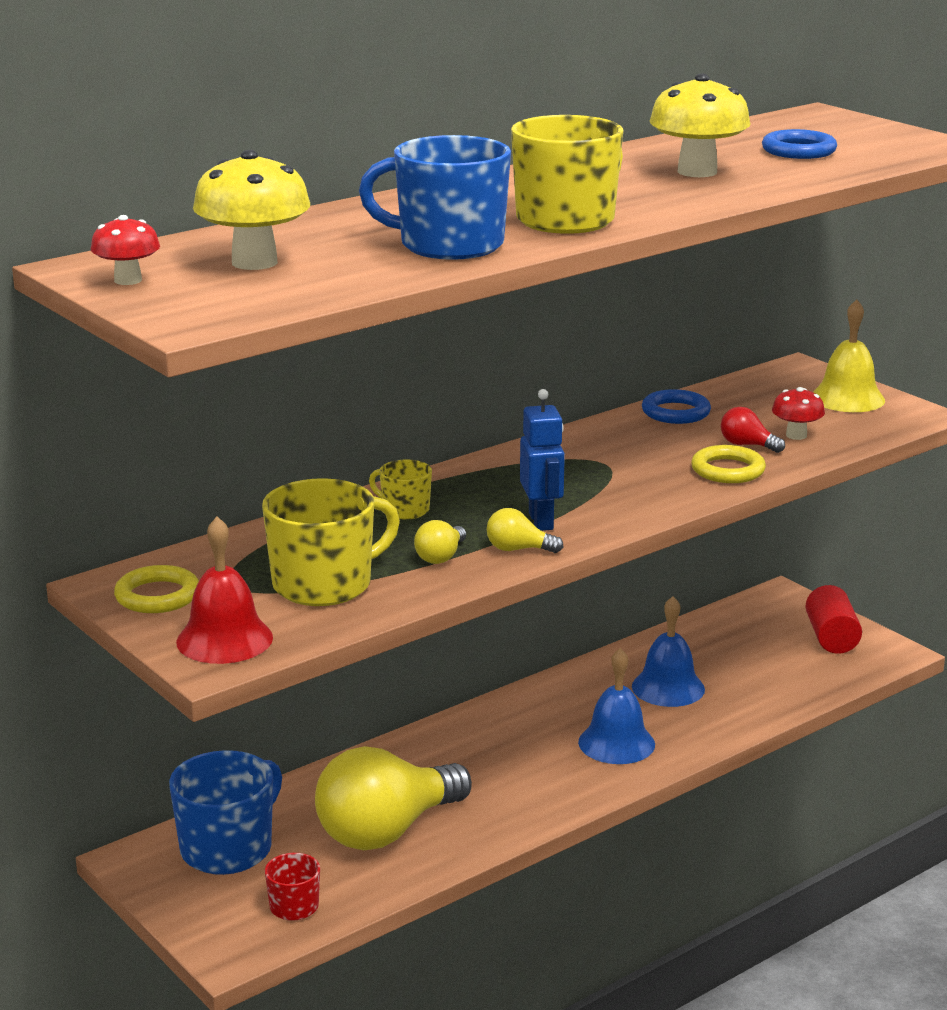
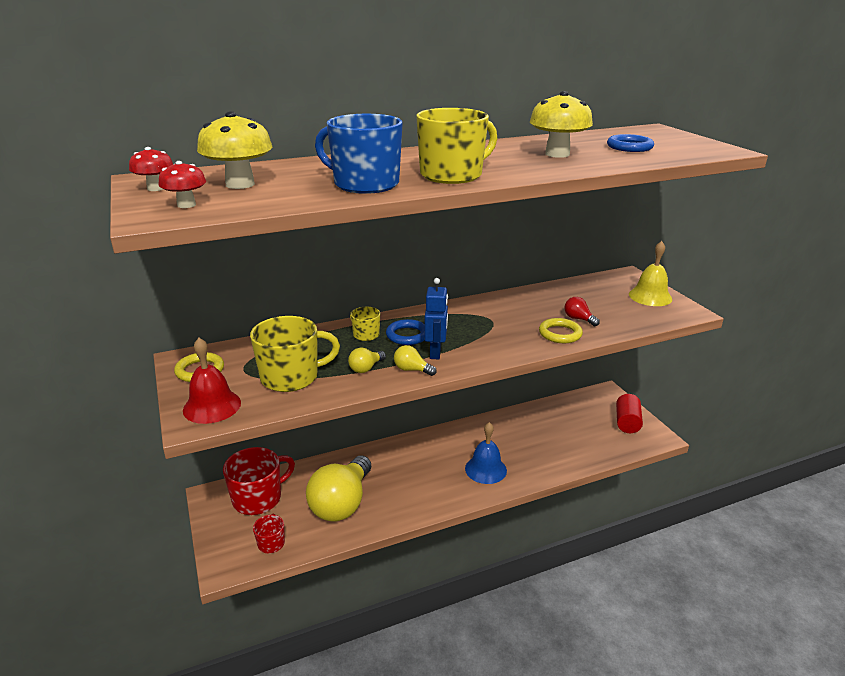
camera: 15 degrees right, 5 degrees up
(228, 848) = (258, 498): blue mug -> red mug
(387, 831) = (342, 503): yellow light bulb -> yellow light bulb turned 45 degrees counterclockwise
(668, 687) = (526, 439): blue bell -> none
(676, 412) = (547, 293): blue ring -> blue ring (407, 335)
(796, 435) = (610, 316): red mushroom -> red mushroom (186, 205)

